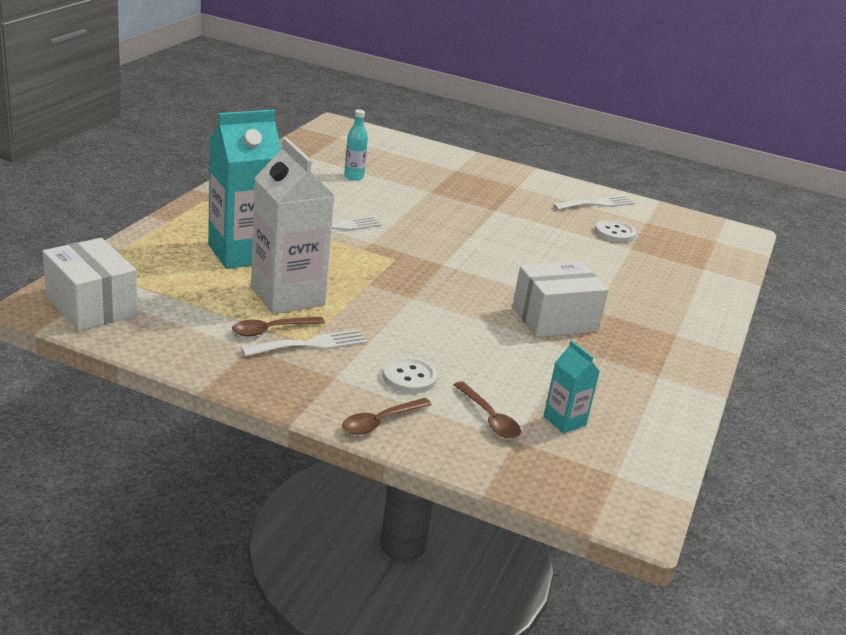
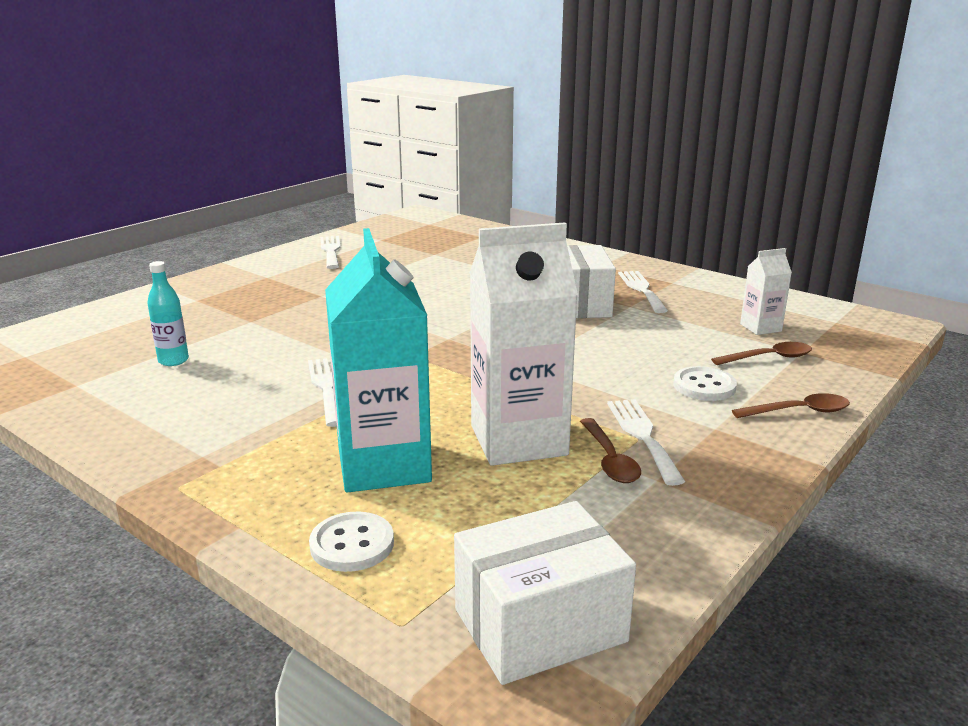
camera: 70 degrees left, 5 degrees down
(380, 422) = (798, 411): brown spoon -> brown spoon turned 75 degrees counterclockwise
(564, 421) = (760, 328): turquoise carton -> white carton
(614, 233) = (399, 254): white button -> white button (352, 544)
(621, 356) = (641, 289): none -> white fork

